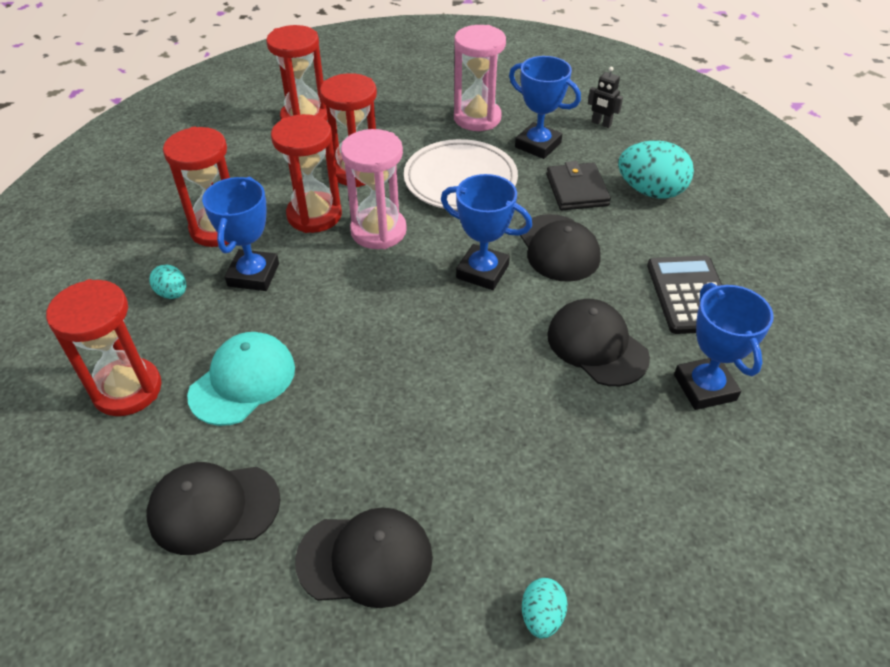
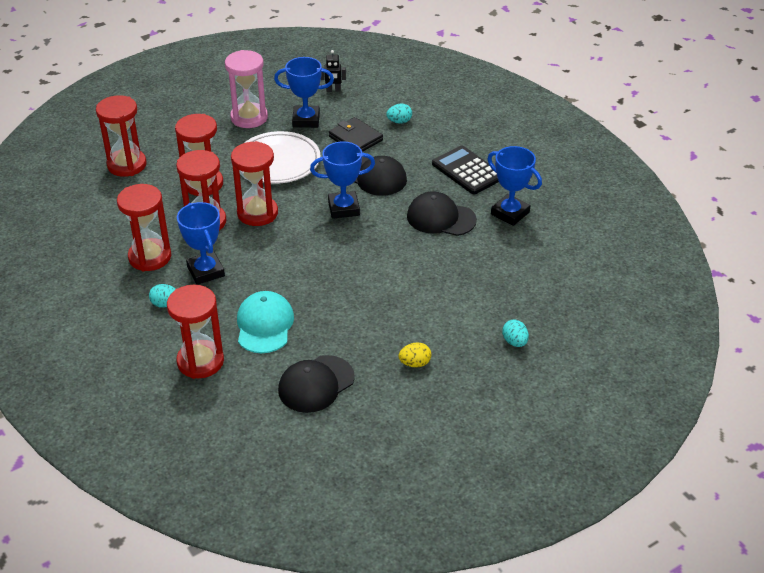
camera: 35 degrees left, 5 degrees down
(365, 559) = (415, 363): black cap -> yellow egg
(378, 231) = (257, 213): pink hourglass -> red hourglass
(650, 191) = (399, 121): turquoise egg -> turquoise egg, size x0.52

